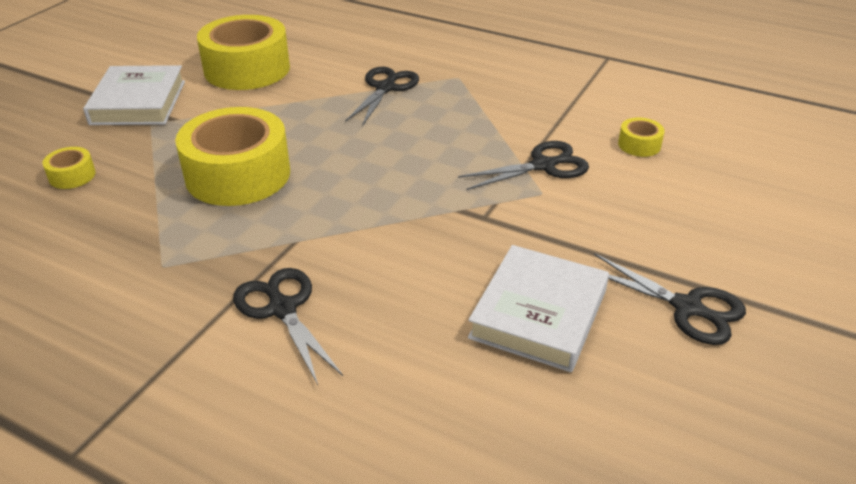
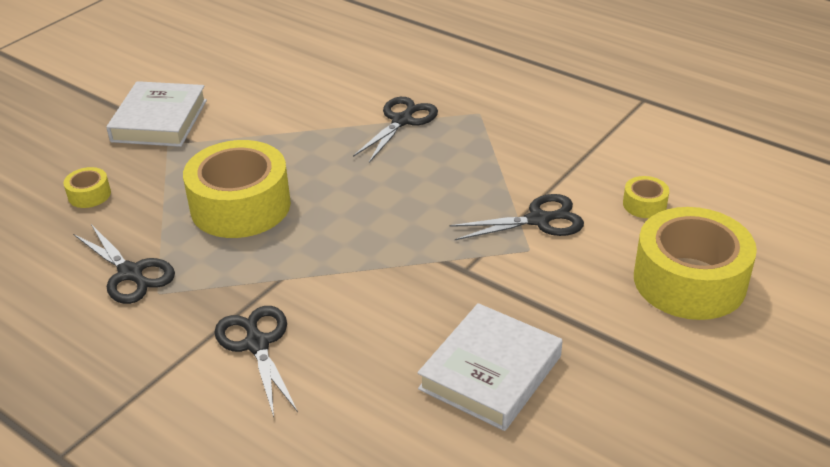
camera: 10 degrees right, 0 degrees up
(247, 69) = (269, 90): yellow tape -> yellow tape (689, 281)
(687, 307) = (635, 380): black scissors -> black scissors (130, 273)

